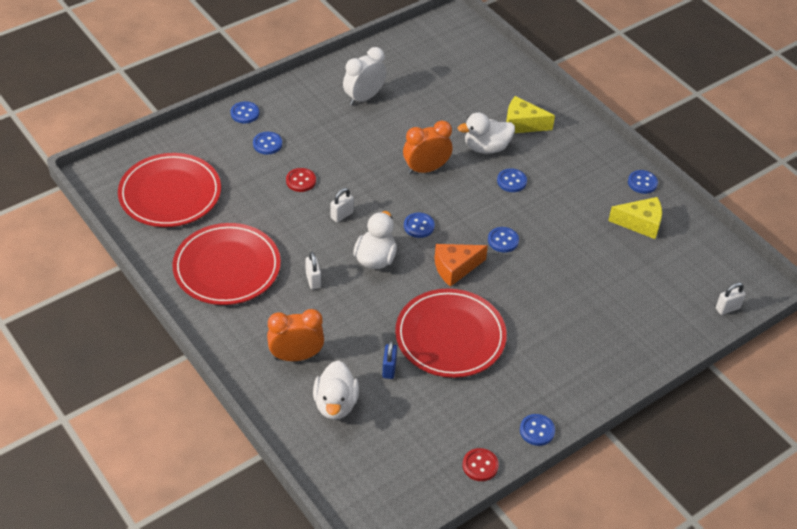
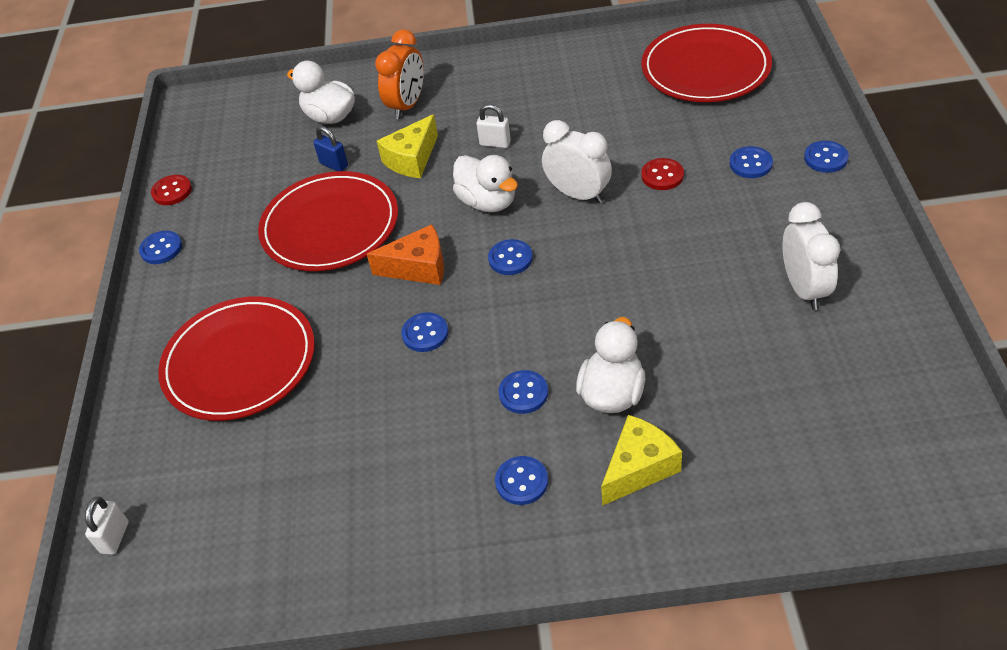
camera: 130 degrees right, 0 degrees up
(227, 267) = (562, 86): red plate -> red plate (239, 362)
(342, 215) = (578, 194): white padlock -> white clock
(426, 169) = (609, 304): orange clock -> none
(455, 268) = (418, 267): orange cheese -> orange cheese turned 75 degrees clockwise
(640, 223) = (332, 518): yellow cheese -> yellow cheese (412, 159)
(642, 183) = (405, 573): blue button -> blue button (521, 481)

